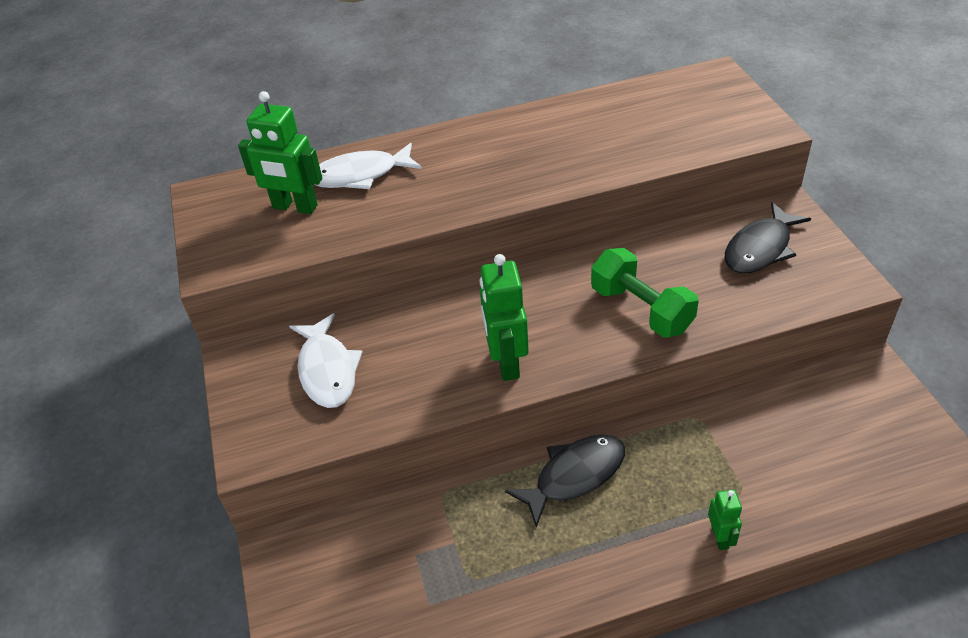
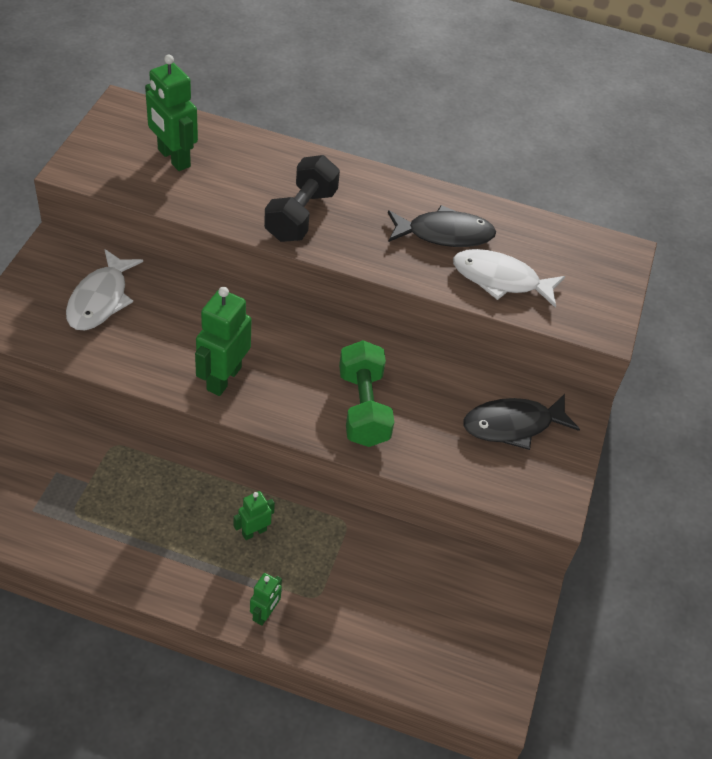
camera: 25 degrees right, 5 degrees up
(360, 175) = (245, 162): white fish -> white fish (500, 280)
(454, 186) = (301, 215): none -> black dumbbell
(574, 476) = (213, 498): black fish -> black fish (444, 234)
(637, 478) = (254, 532): none -> green robot

